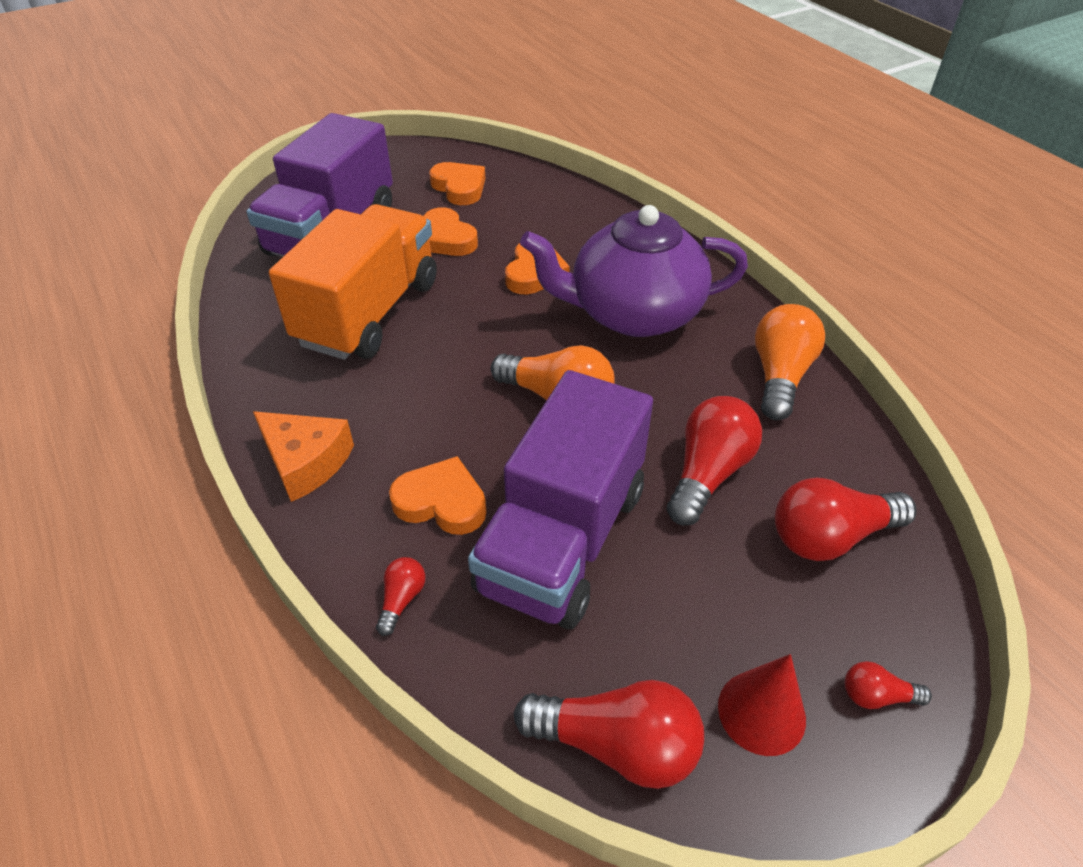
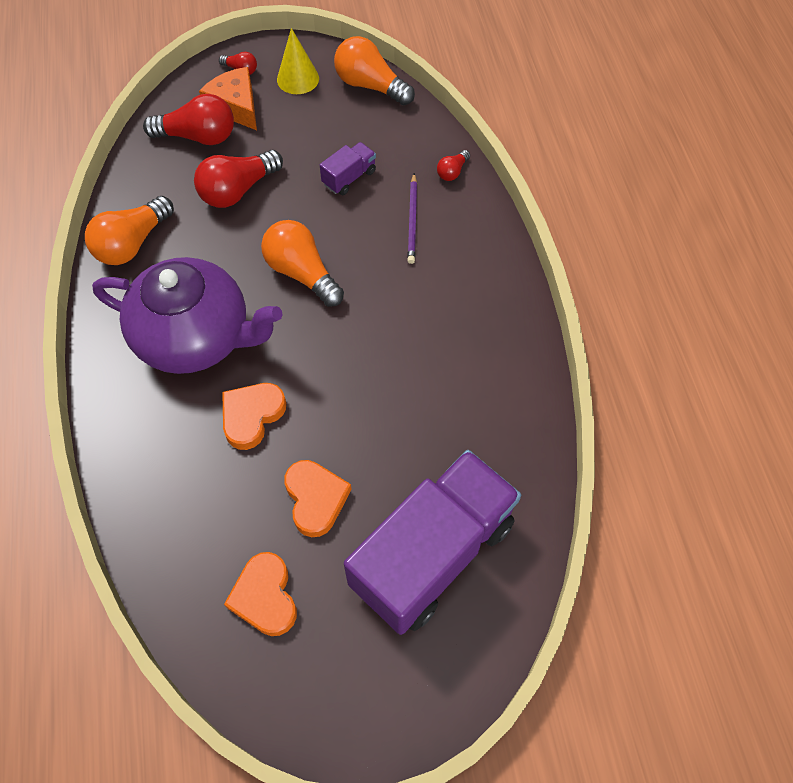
camera: 160 degrees left, 15 degrees up
(305, 462) = (495, 274): orange cheese -> orange cheese (236, 106)
(369, 312) = (420, 411): orange truck -> none
(441, 502) = (412, 220): orange heart -> purple pencil
(562, 539) = (349, 177): purple truck -> purple truck, size x0.41
(617, 744) = (370, 86): red light bulb -> orange light bulb
(761, 712) = (298, 79): red cone -> yellow cone

